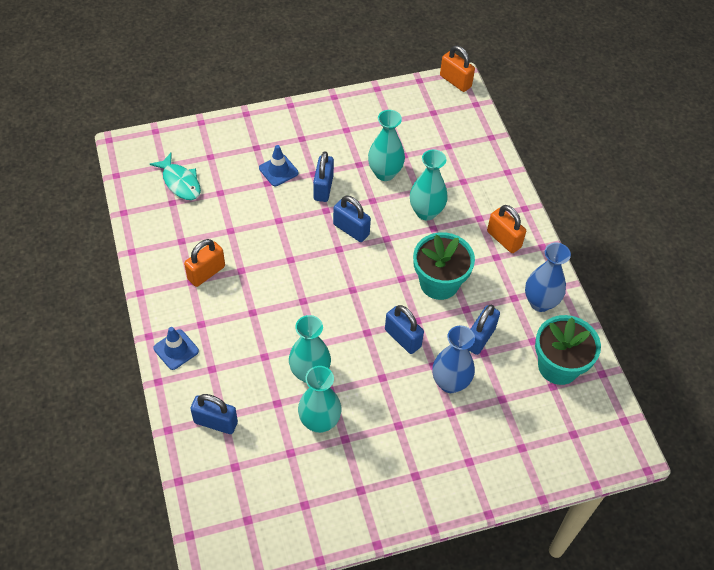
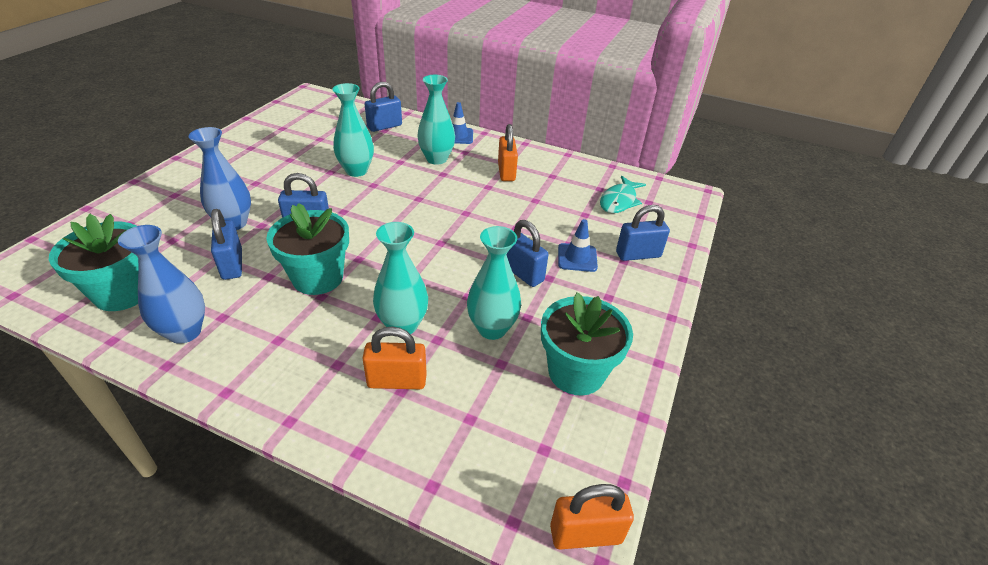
camera: 130 degrees right, 15 degrees down
(180, 182) = (619, 201): turquoise fish -> turquoise fish turned 60 degrees counterclockwise
(319, 422) = (317, 157): turquoise vase -> turquoise vase (436, 159)
(351, 229) = (451, 261): blue padlock -> blue padlock (638, 255)
(376, 123) = (576, 372): none -> turquoise flower pot
(504, 239) = (284, 363): orange padlock -> orange padlock (397, 381)

